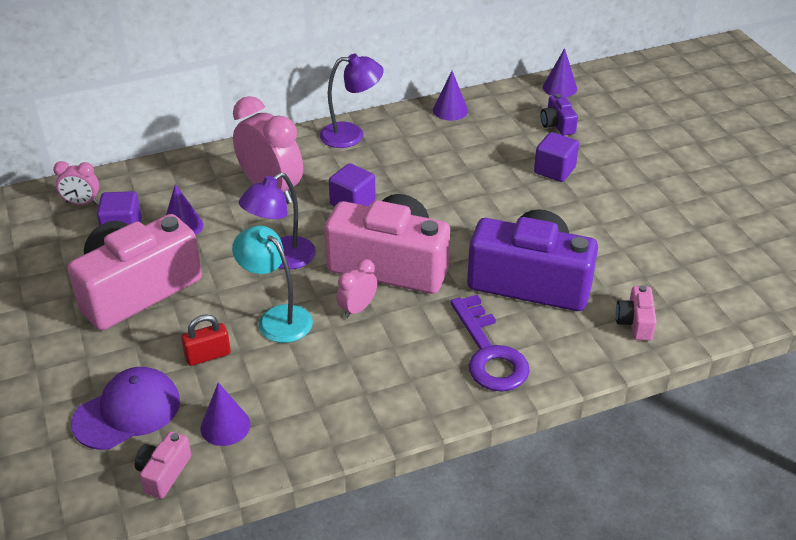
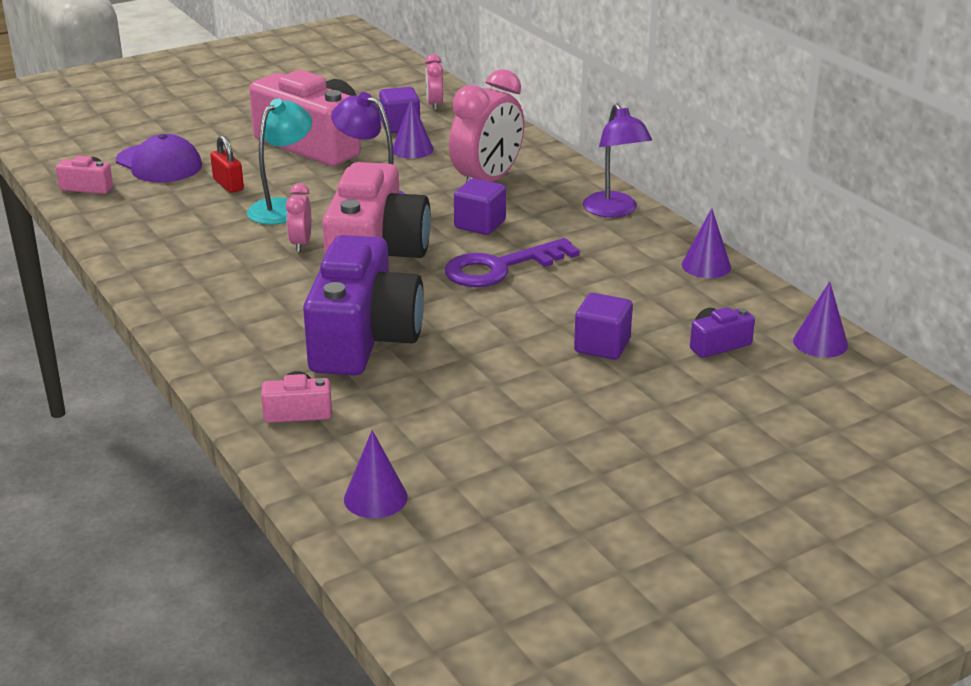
camera: 80 degrees right, 10 degrees down
(225, 426) = (139, 203): purple cone -> purple cone (375, 498)
(357, 309) = (301, 244): pink clock -> pink clock turned 120 degrees counterclockwise
(489, 353) = (238, 319): purple key -> purple key (500, 268)

